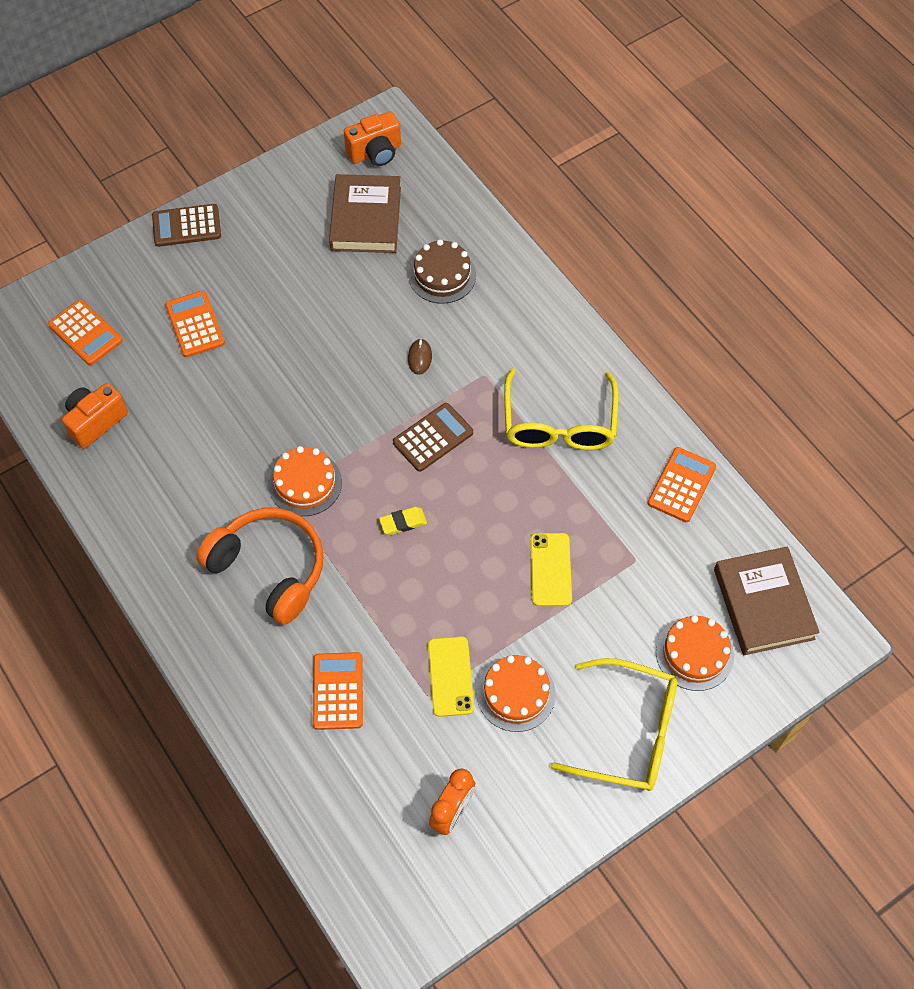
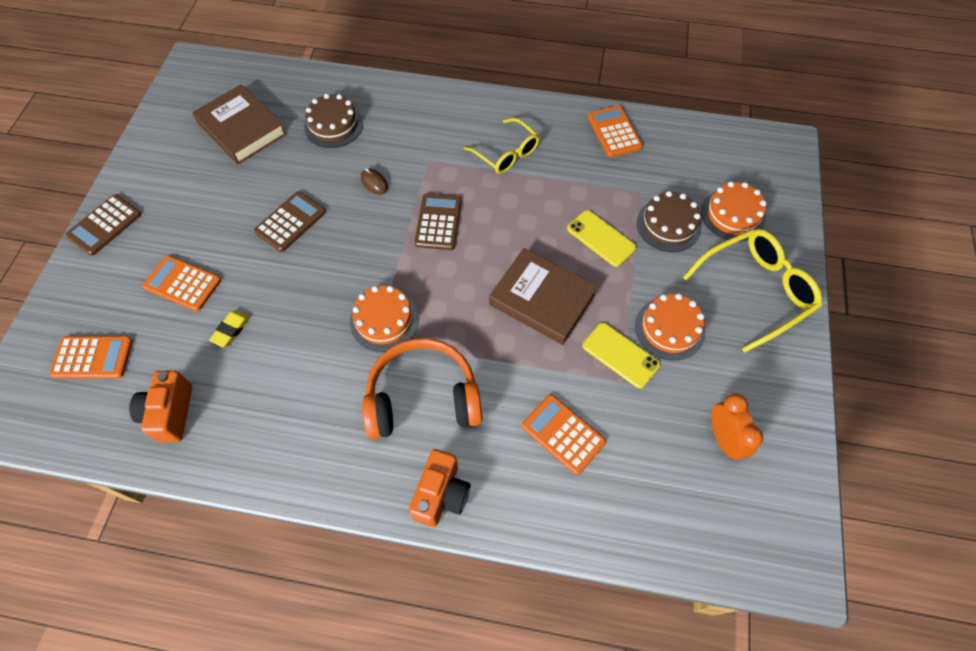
camera: 45 degrees left, 0 degrees up
(320, 338) = (290, 222): none -> brown calculator
(375, 152) = (205, 87): orange camera -> orange camera (441, 494)
(403, 522) = (479, 288): yellow eraser -> yellow eraser (231, 330)
(559, 424) = (506, 153): yellow glasses -> yellow glasses, size x0.67
(624, 610) = (668, 225): none -> brown cake
(763, 604) = (732, 158): brown book -> brown book (542, 299)

